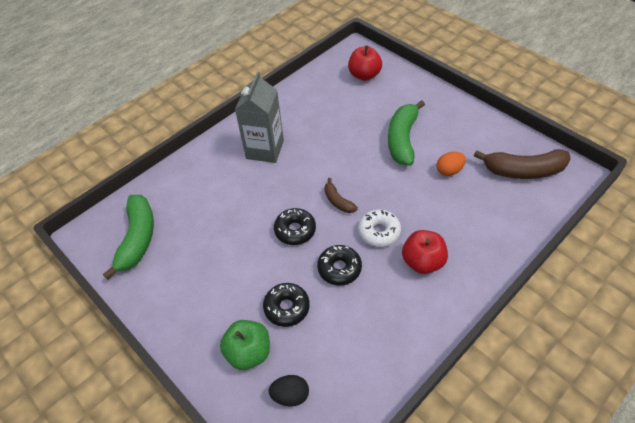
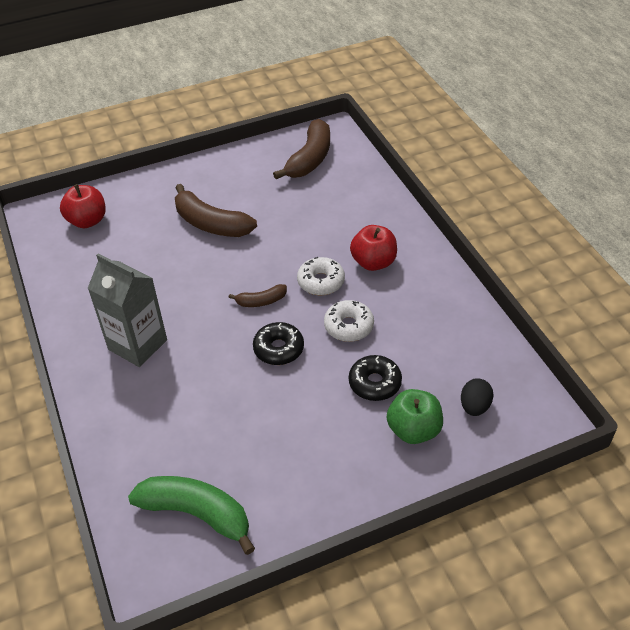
camera: 70 degrees left, 5 degrees down
(339, 268) = (348, 326): black donut -> white donut
(402, 139) = (211, 223): green banana -> brown banana
(449, 171) = (277, 205): orange egg -> none

